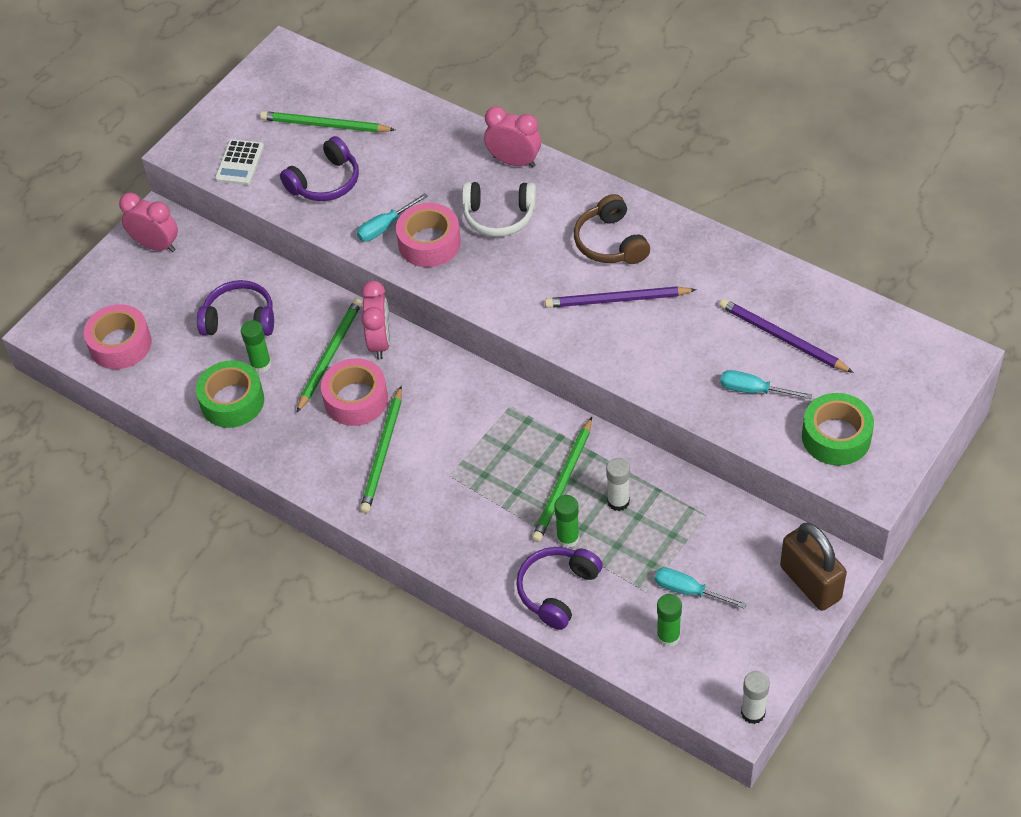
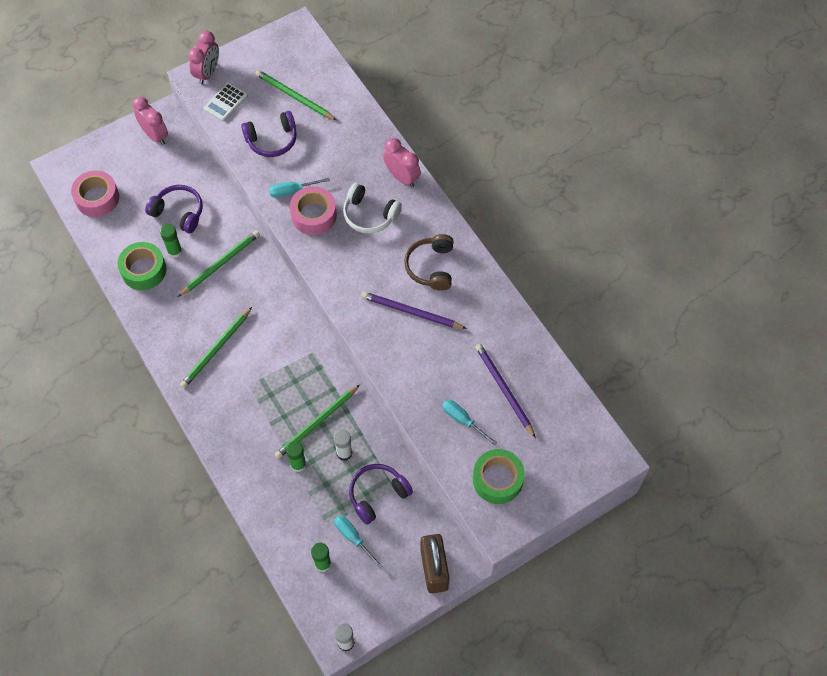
camera: 20 degrees right, 10 degrees up
(356, 399) = (220, 303): pink tape -> none
(380, 342) = (256, 268): pink clock -> pink clock (207, 73)
(557, 590) = (271, 498): purple headphones -> purple headphones (377, 495)

